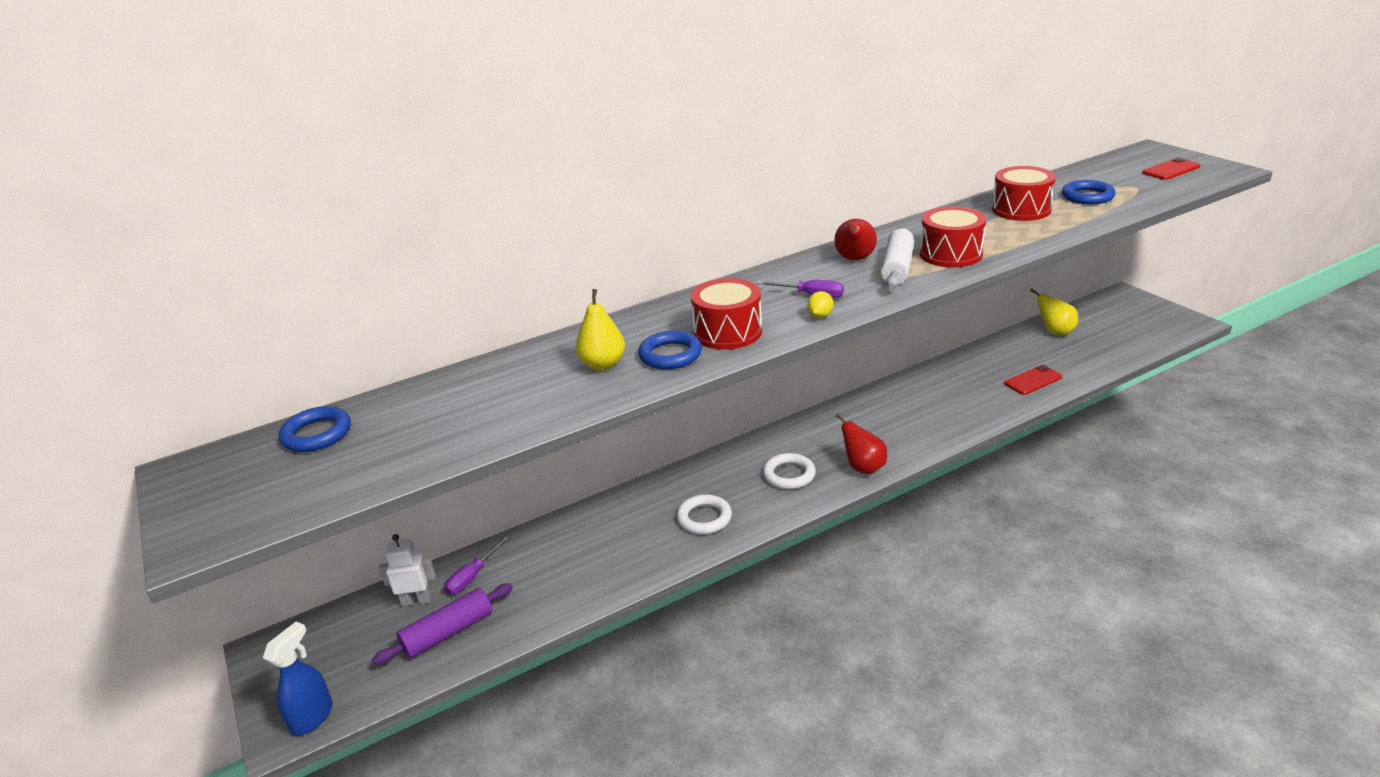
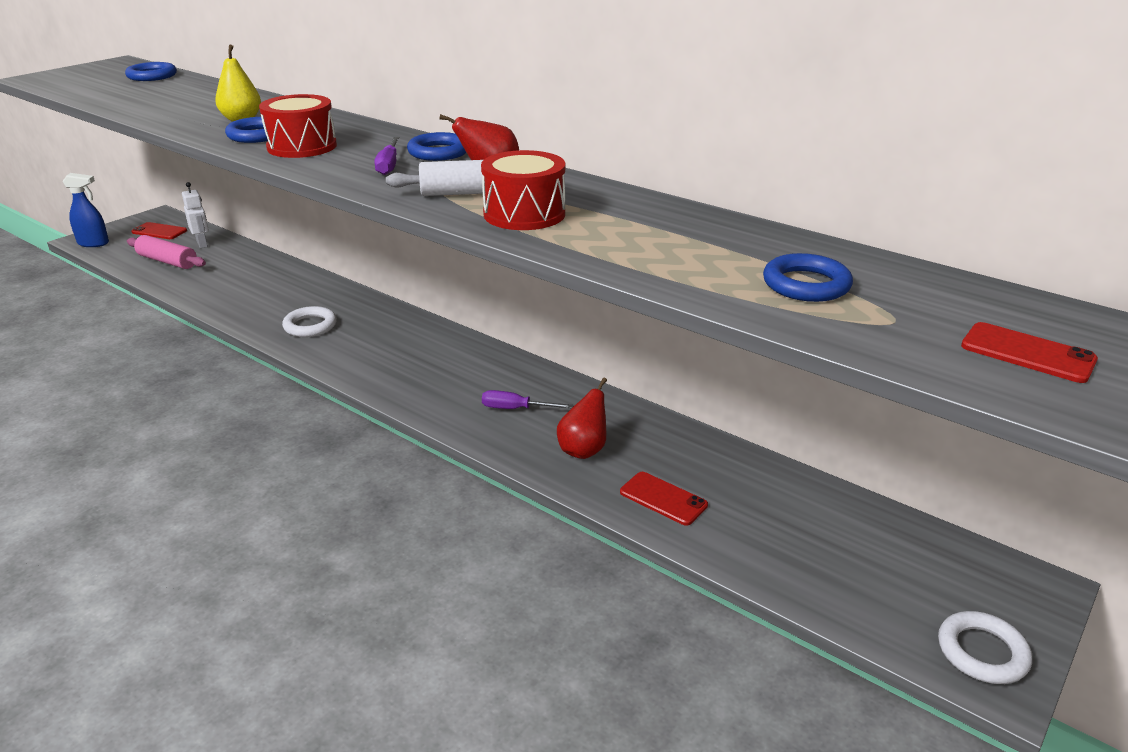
camera: 65 degrees right, 0 degrees up
(331, 645) = (159, 231): none -> red phone
(448, 632) = (168, 261): purple rolling pin -> pink rolling pin
(472, 577) = (228, 255): purple screwdriver -> purple screwdriver (516, 409)
(786, 274) = (438, 152): none -> blue ring
(789, 475) = (387, 355): white ring -> white ring (982, 652)
(820, 316) = (339, 173): yellow lemon -> none
(863, 468) = (410, 394): red pear -> red pear (583, 450)
(1021, 210) = (709, 243): red drum -> none
(1055, 332) = (828, 512): yellow pear -> none

